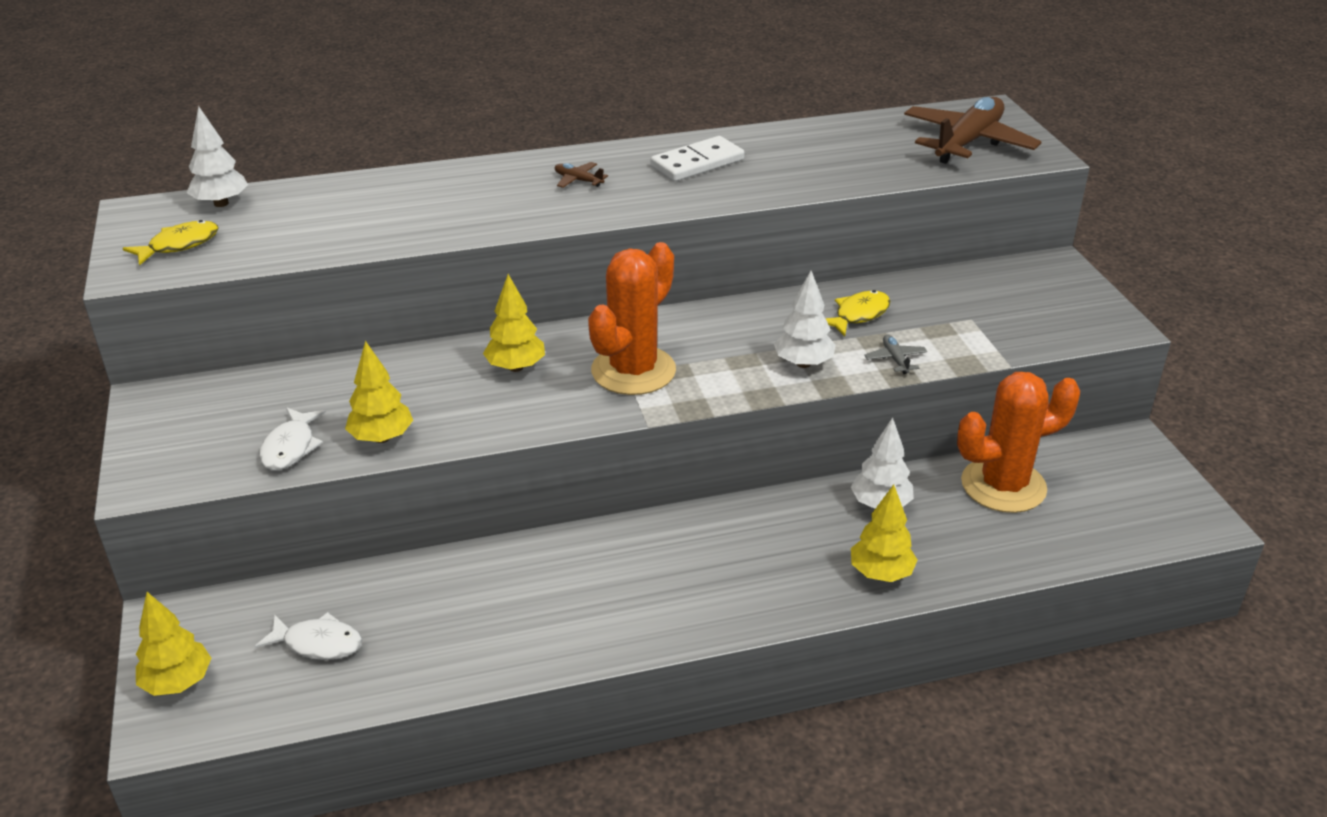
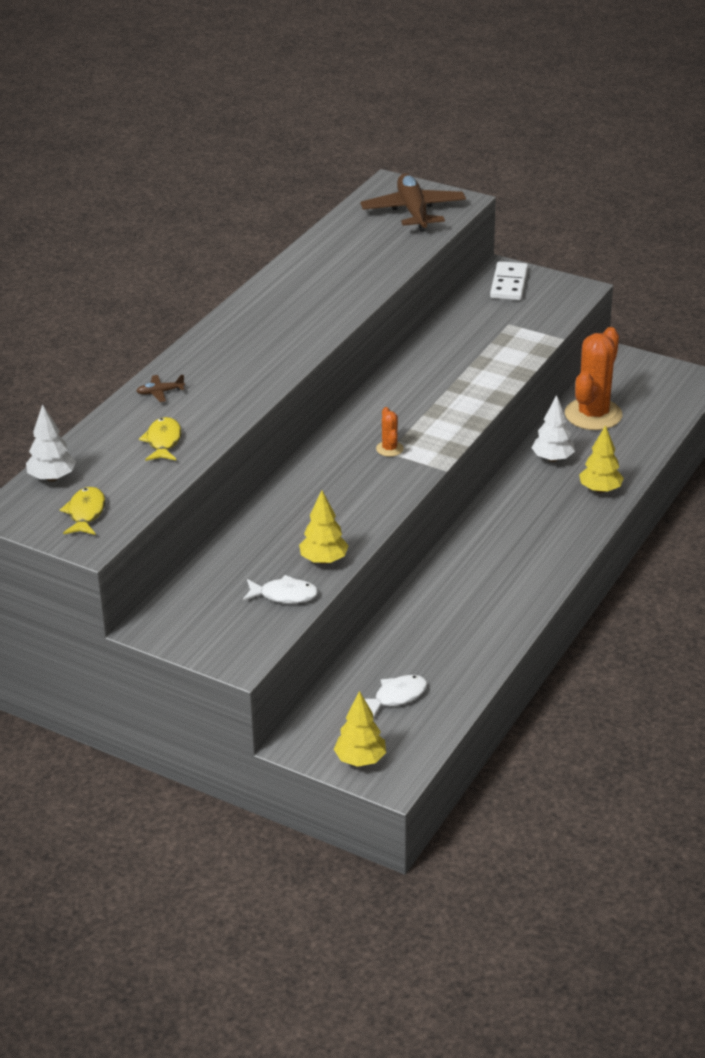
camera: 45 degrees left, 0 degrees up
(290, 447) = (284, 595): white fish -> white fish turned 45 degrees counterclockwise
(515, 367) = (324, 484): yellow tree -> none
(578, 180) = (244, 346): brown plane -> brown plane (160, 392)
(633, 371) = (389, 449): orange cactus -> orange cactus, size x0.44
(697, 163) = (291, 300): white domino -> white domino (509, 284)
(803, 363) = (466, 394): white tree -> none
(858, 315) = (451, 353): yellow fish -> yellow fish (163, 441)
(895, 359) = (506, 366): grey plane -> none

